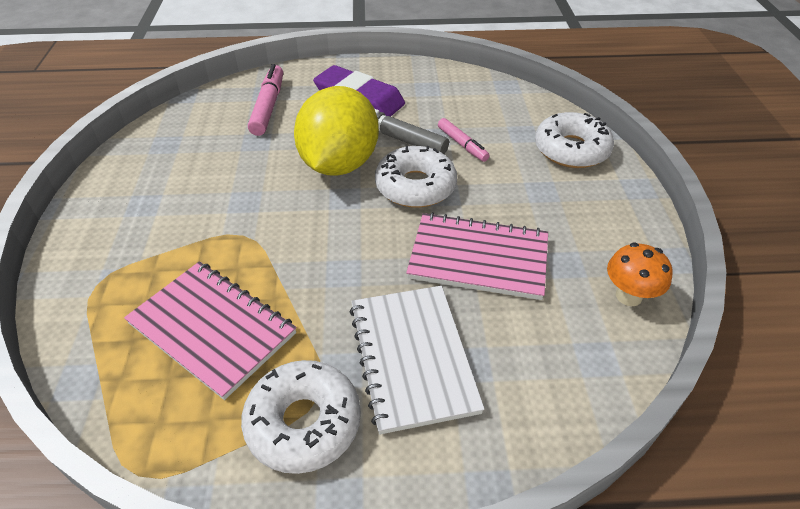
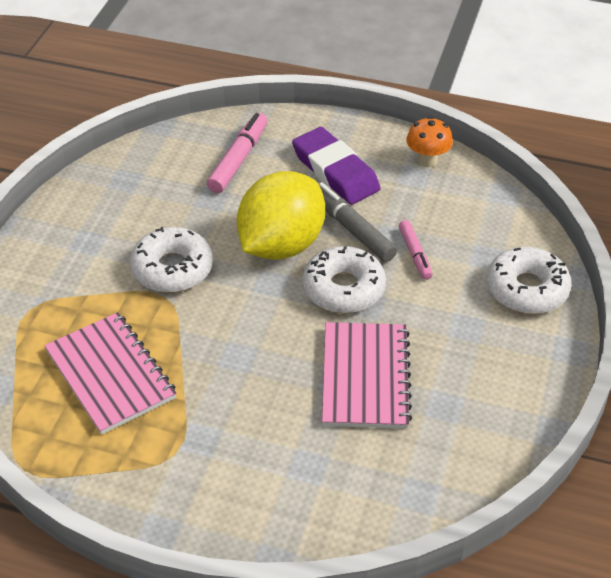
camera: 20 degrees right, 0 degrees up
(303, 422) = (154, 470): white donut -> white donut (172, 269)
(412, 357) = (262, 446): white notebook -> none
(478, 258) = (365, 377): pink notebook -> pink notebook turned 60 degrees clockwise
(628, 296) = (484, 452): orange mushroom -> orange mushroom (427, 160)

